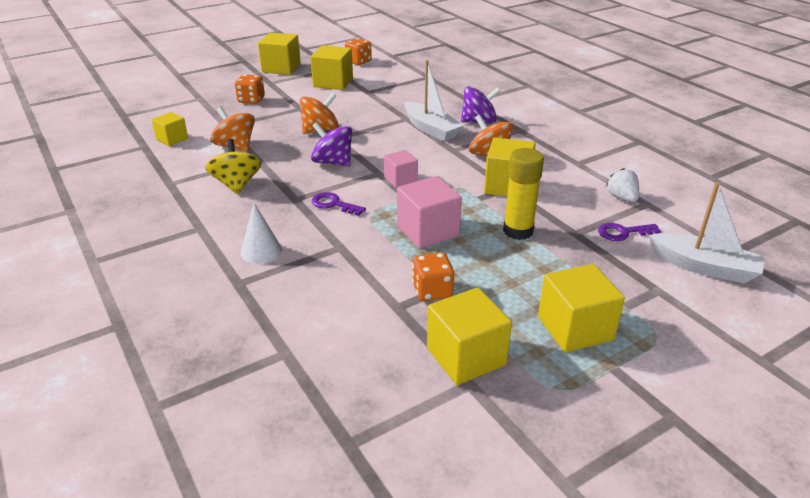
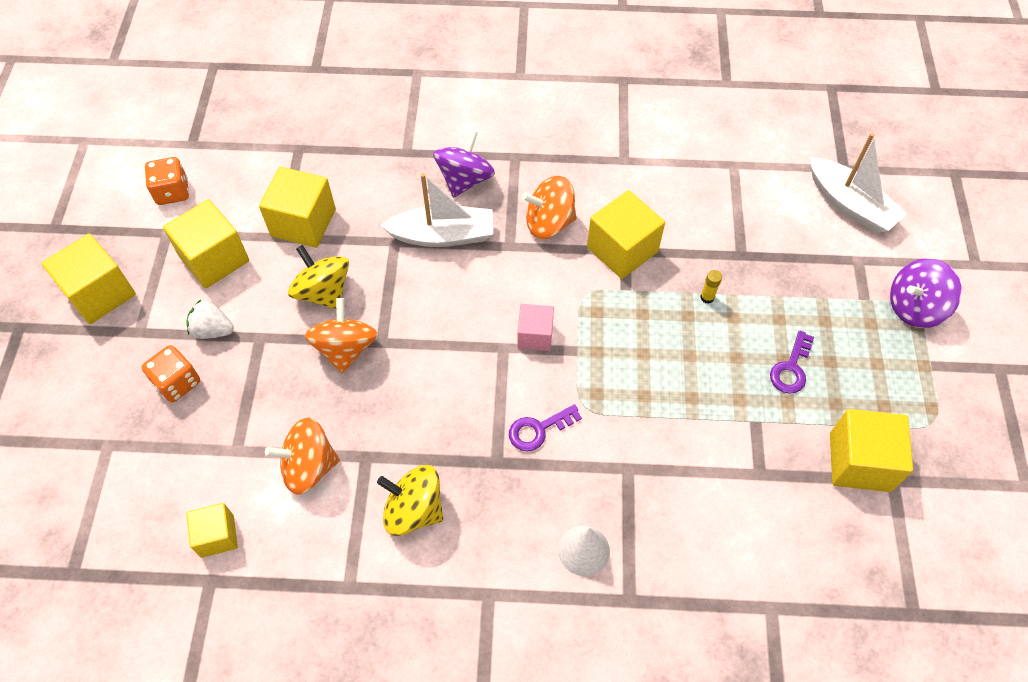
camera: 55 degrees left, 25 degrees up
(333, 162) = (441, 379): purple spinning top -> purple spinning top (914, 307)
(348, 112) = (323, 292): none -> yellow spinning top
(428, 231) = (654, 372): pink cube -> none
(432, 291) = (754, 430): orange dice -> none
(518, 231) = (707, 297): yellow glue stick -> yellow glue stick, size x0.41
(575, 328) = (871, 356): yellow cube -> yellow cube (303, 222)
(622, 198) = (711, 176): white strawberry -> white strawberry (213, 330)
(623, 233) = (765, 220): purple key -> purple key (791, 368)
(703, 267) = (850, 204): white boat -> white boat turned 75 degrees clockwise

